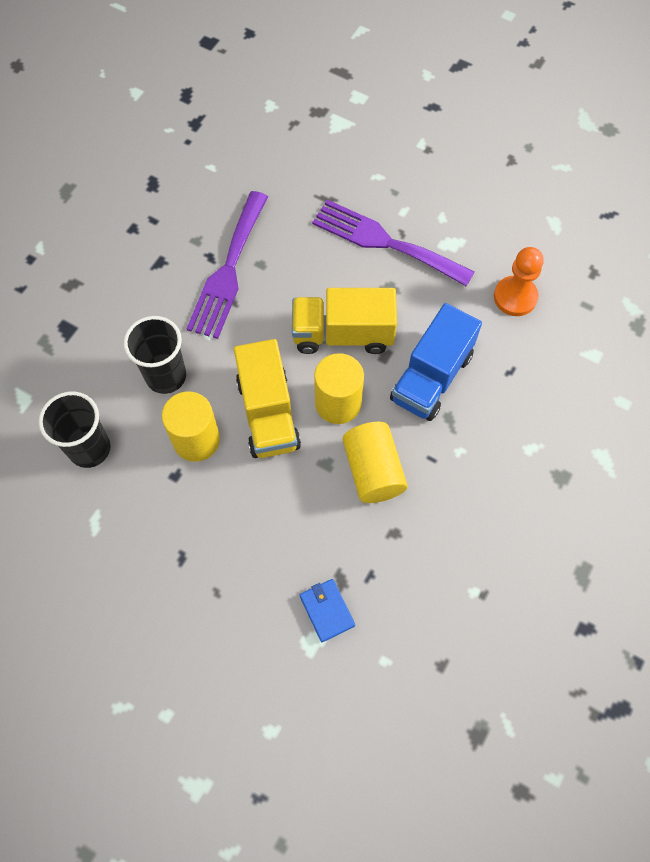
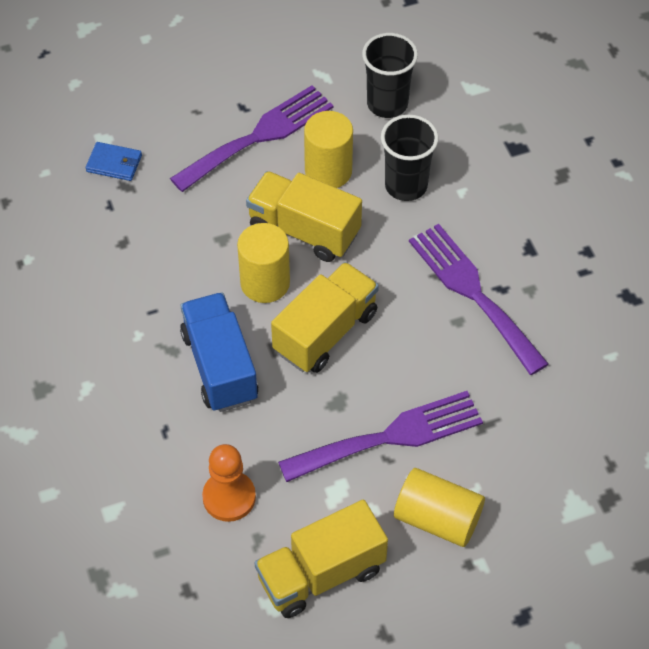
camera: 130 degrees right, 10 degrees down
(203, 519) = (259, 136): none -> purple fork
(373, 470) = (184, 265): yellow cylinder -> yellow cylinder (437, 519)
(510, 214) = (321, 574): none -> yellow truck

